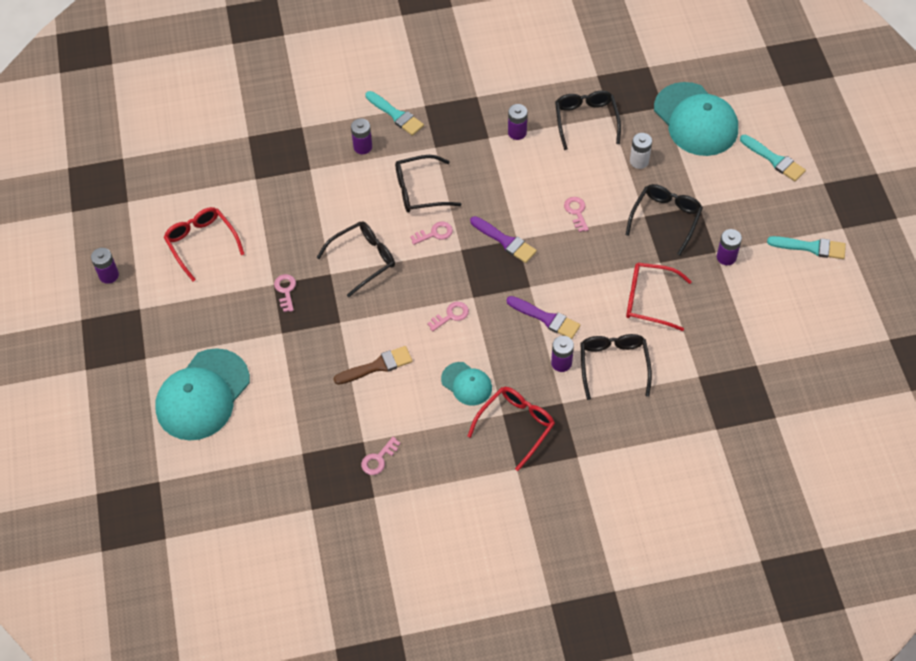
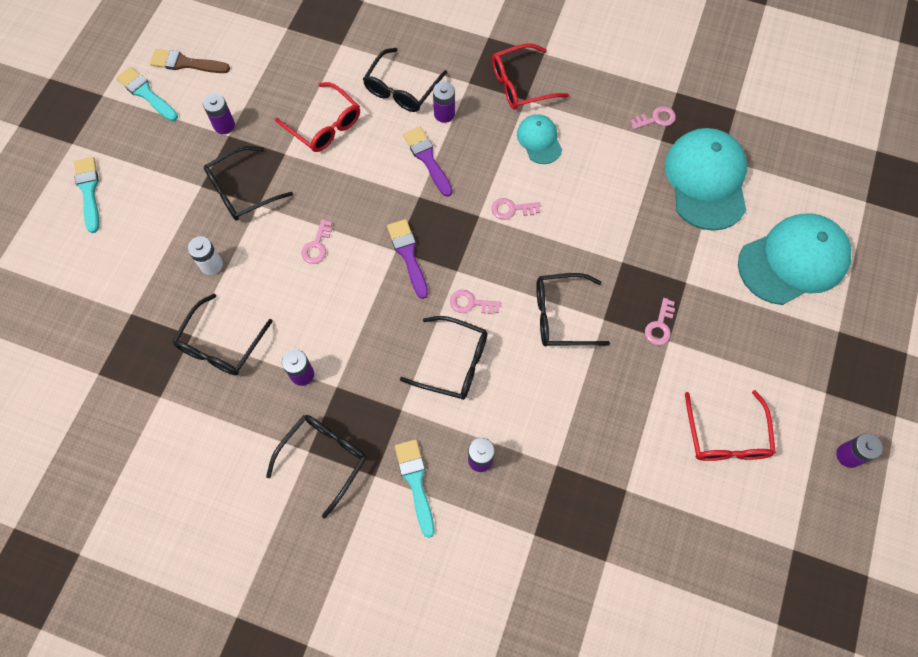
camera: 150 degrees left, 10 degrees up
(377, 366) = (610, 199): brown brush -> brown brush (186, 63)
(464, 97) = (323, 459): none -> black glasses
(696, 120) = (115, 278): turquoise cap -> turquoise cap (706, 180)

